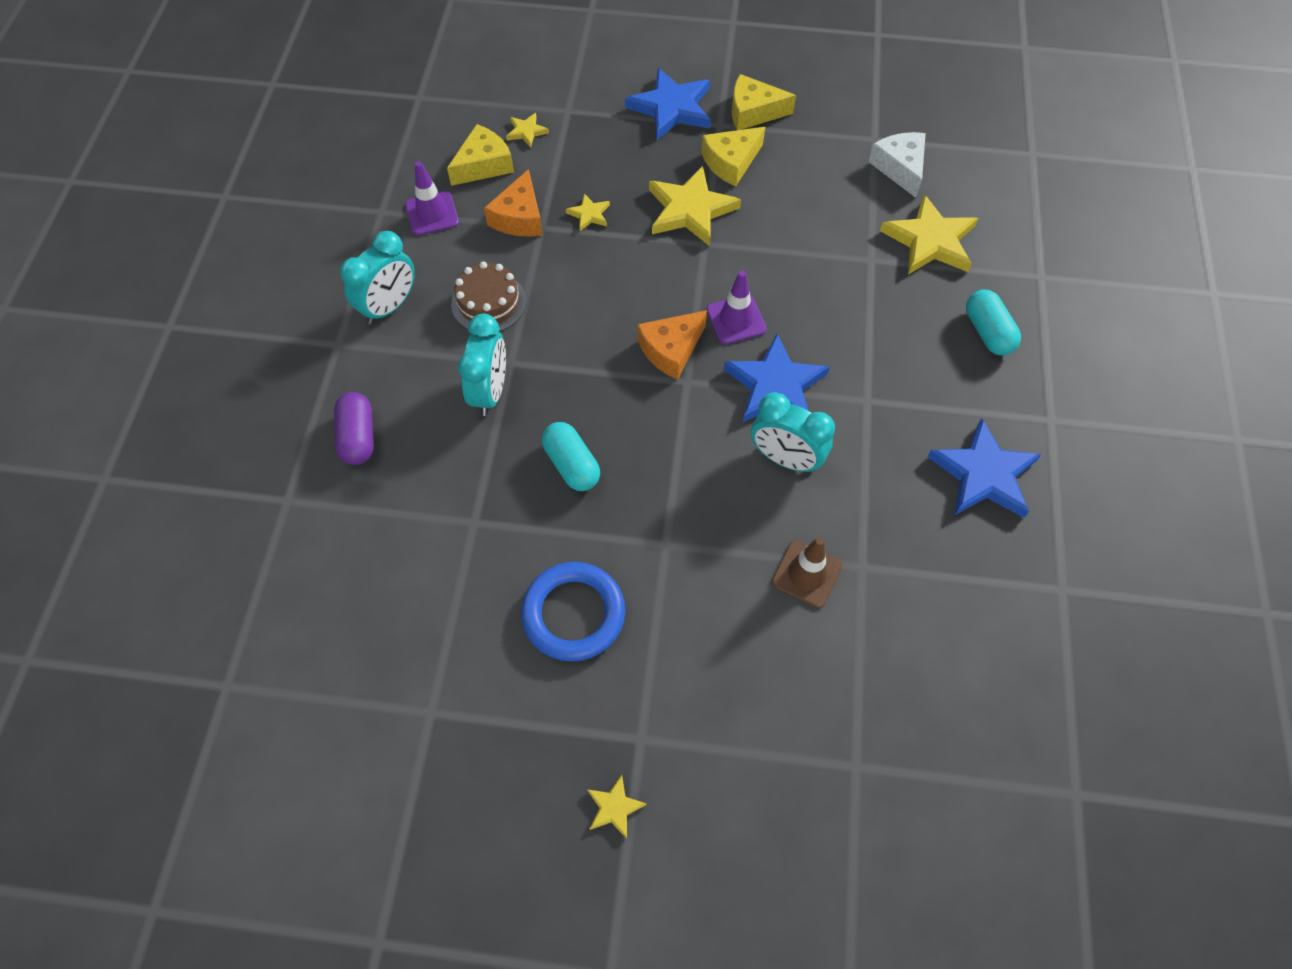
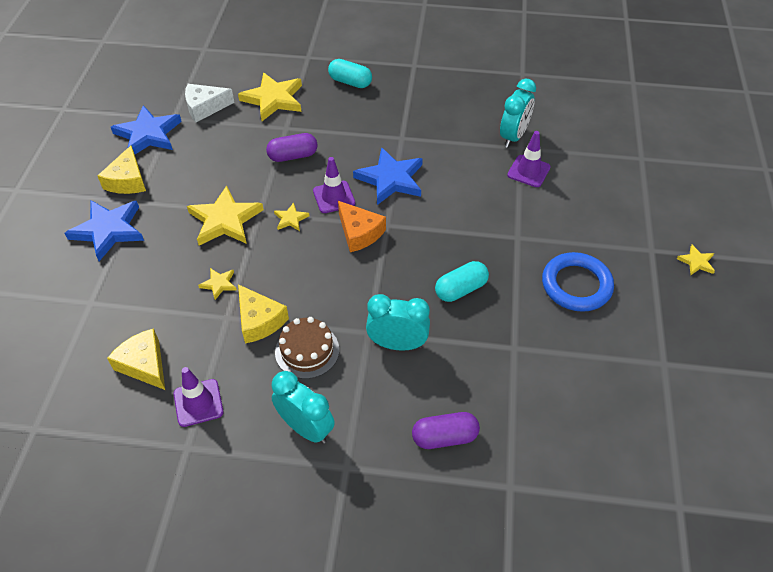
camera: 90 degrees left, 10 degrees down
(519, 217) = (214, 333): orange cheese -> none
(526, 131) = (109, 333): yellow star -> yellow star (291, 219)
(731, 162) = (179, 195): yellow cheese -> yellow cheese (259, 321)
(785, 459) = (448, 177): turquoise clock -> turquoise clock (513, 136)
(806, 574) = (528, 171): brown traffic cone -> purple traffic cone
(812, 270) = (293, 156): none -> purple capsule
(984, 474) = (452, 94): blue star -> blue star (148, 134)
(987, 332) = (350, 82): turquoise capsule -> turquoise capsule turned 45 degrees clockwise

